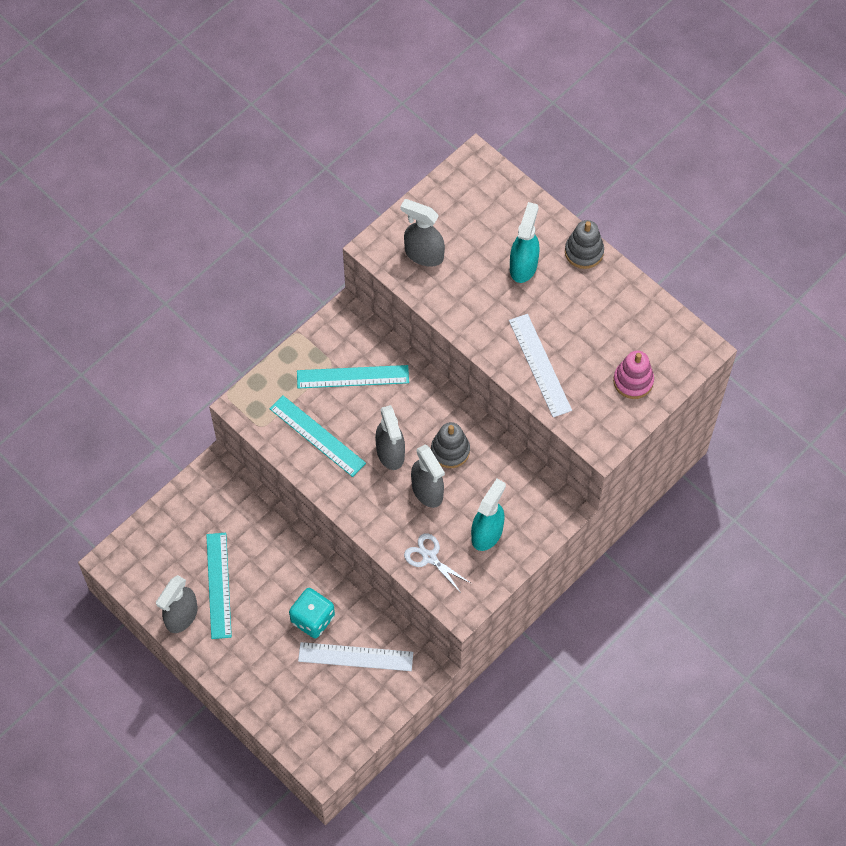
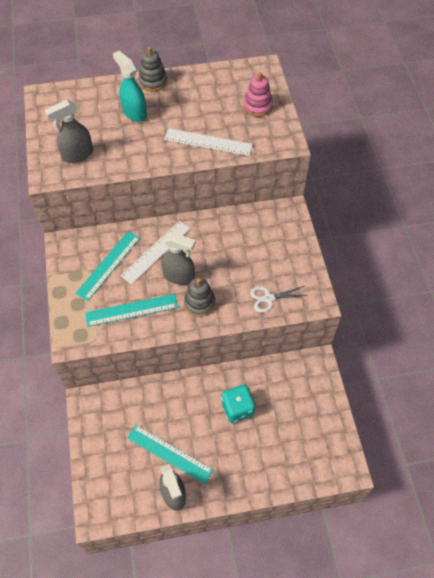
camera: 55 degrees left, 5 degrees down
(355, 657) = (282, 399): white ruler -> white ruler (156, 252)
(427, 491) = (222, 272): grey spray bottle -> none
(450, 451) = (204, 243): grey stacking toy -> grey stacking toy (199, 303)
(487, 533) = (276, 257): turquoise spray bottle -> none

